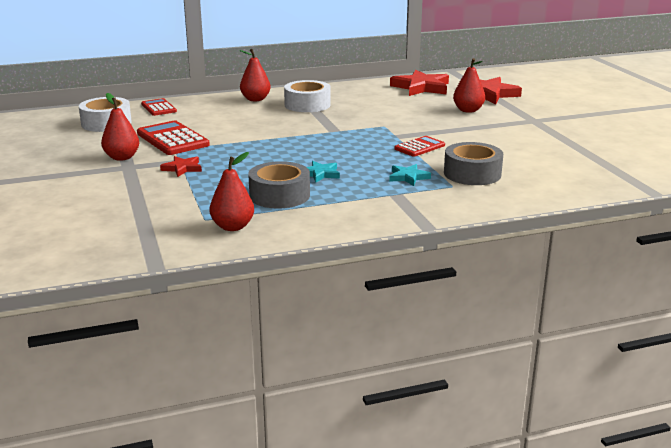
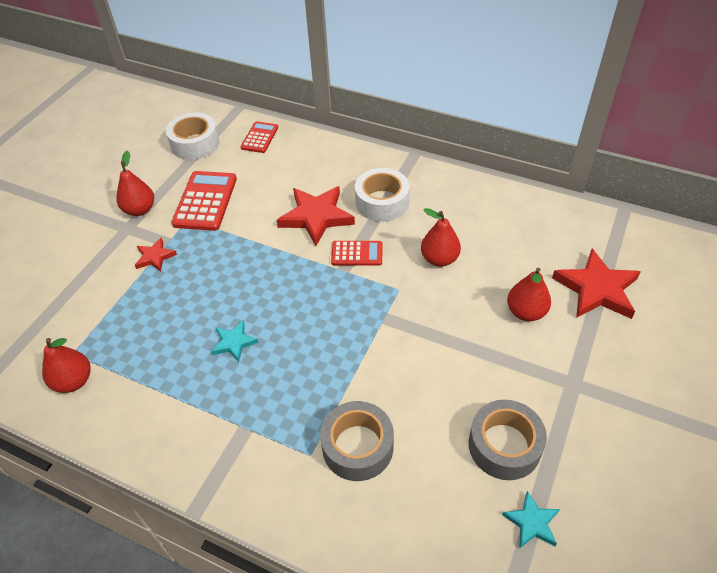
camera: 45 degrees right, 25 degrees up
(255, 99) = (351, 165): red pear -> red pear (439, 259)
(279, 195) = (161, 356): grey tape -> grey tape (504, 445)
(408, 177) = (294, 406): turquoise star -> turquoise star (532, 522)
(419, 147) = (377, 355): red calculator -> red calculator (357, 253)
(421, 87) = (539, 230): red star -> red star (316, 217)

